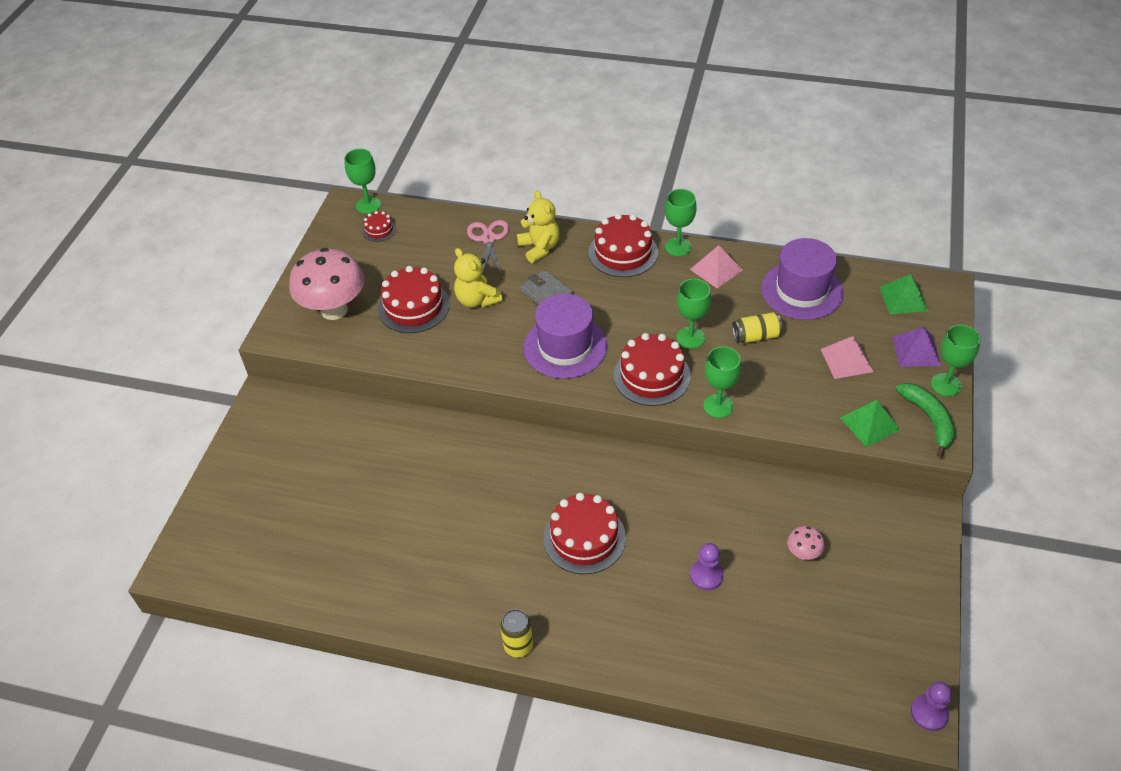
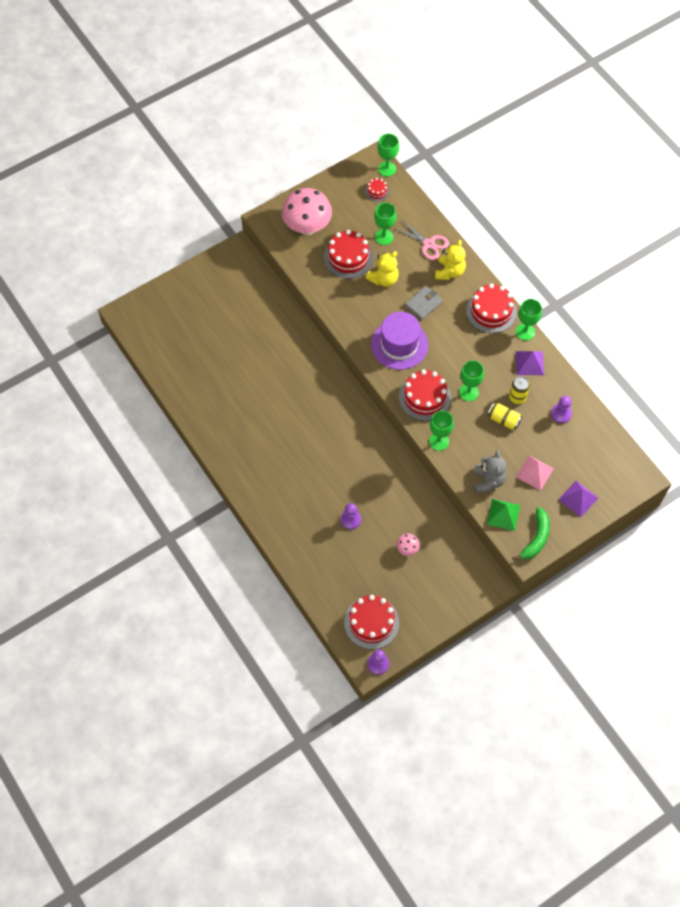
camera: 40 degrees right, 15 degrees up
(477, 300) = (384, 279): yellow teddy bear -> yellow teddy bear turned 135 degrees counterclockwise
(488, 239) = (428, 244): pink scissors -> pink scissors turned 90 degrees clockwise
(518, 645) = (235, 478): yellow can -> yellow can (517, 397)
(546, 293) = (423, 304): grey wallet -> grey wallet turned 45 degrees clockwise
(584, 538) = (315, 453): red cake -> red cake (371, 622)
(716, 269) = (529, 363): pink pyramid -> purple pyramid
(802, 290) = (561, 414): purple hat -> purple pawn
(813, 404) = (488, 481): none -> grey teddy bear
(903, 298) = (611, 464): green pyramid -> none
(946, 385) = (569, 529): green goblet -> green goblet (384, 237)

